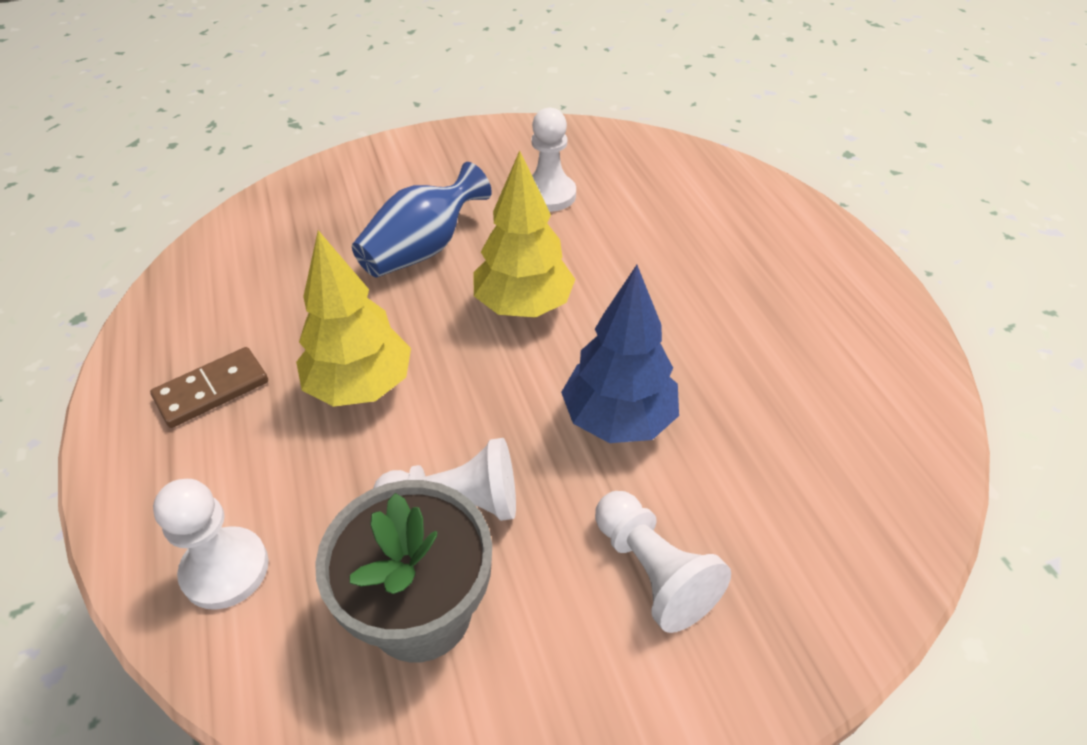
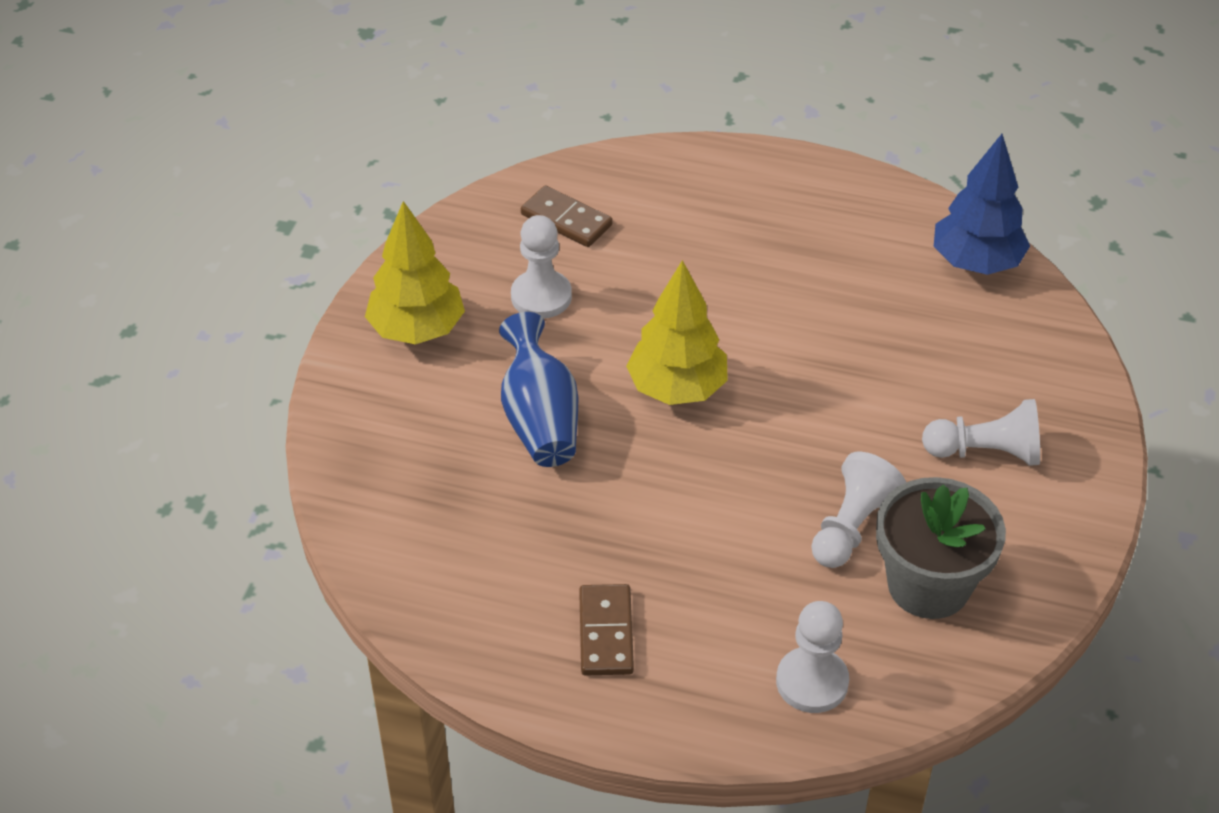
camera: 55 degrees left, 0 degrees up
(361, 386) = (684, 533): yellow tree -> yellow tree (417, 330)
(618, 419) = (847, 398): blue tree -> blue tree (976, 262)
(639, 171) = (566, 220): none -> brown domino

